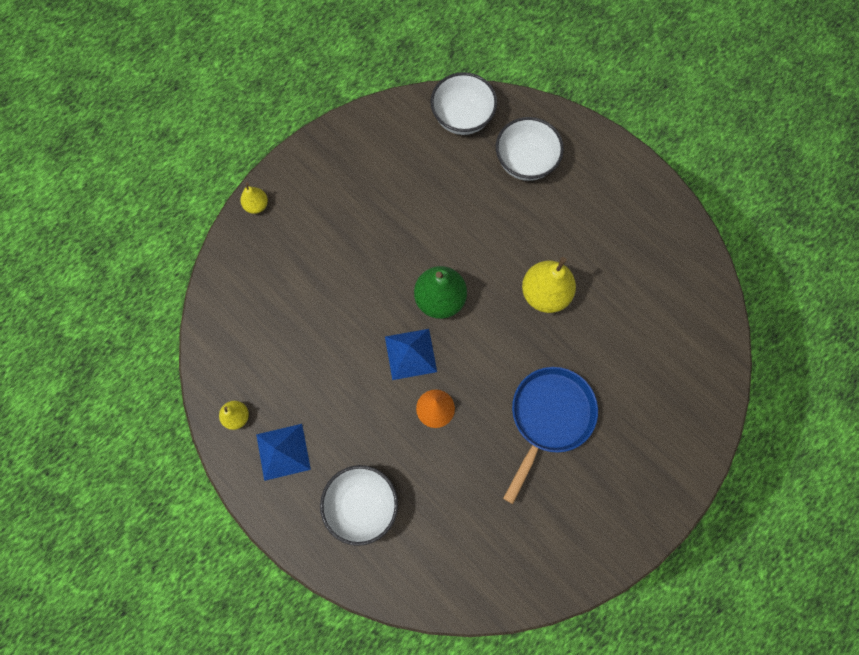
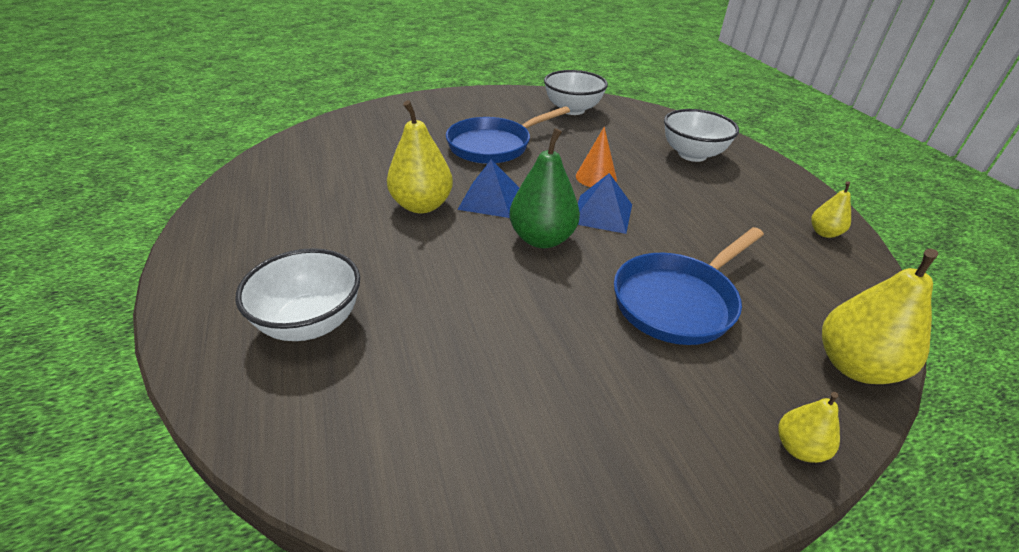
camera: 155 degrees left, 35 degrees down
(226, 274) = (854, 366): none -> yellow pear
(283, 451) = (768, 198): blue pyramid -> blue pyramid (490, 199)
(332, 280) = (678, 301): none -> blue pan
(462, 118) = (338, 430): white bowl -> white bowl (572, 110)

